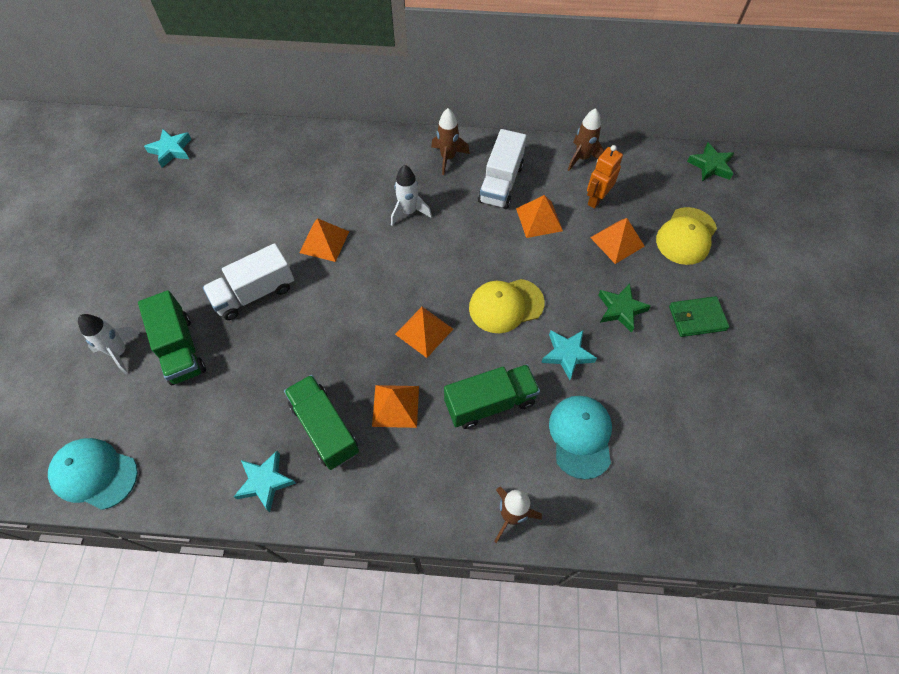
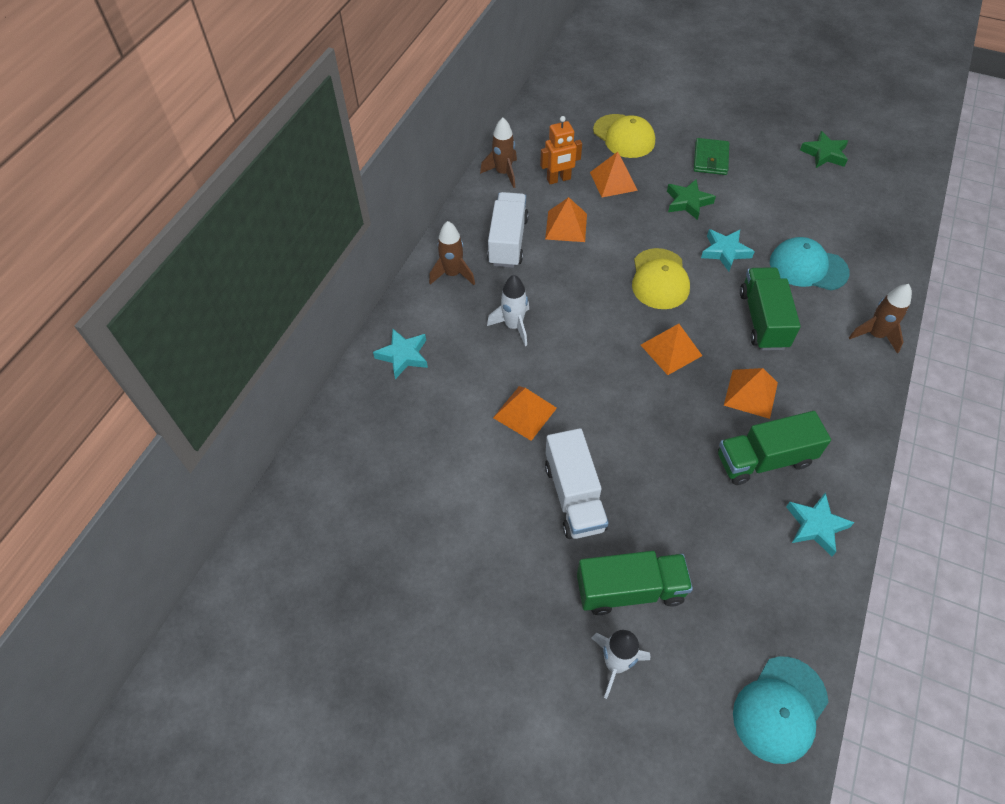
camera: 70 degrees left, 5 degrees down
(171, 150) = (295, 561): turquoise star -> turquoise star (403, 355)
(501, 183) = (508, 241): white truck -> white truck turned 120 degrees counterclockwise
(596, 199) = (558, 179): orange robot -> orange robot turned 75 degrees counterclockwise
(710, 165) = (552, 95): green star -> green star (824, 154)

